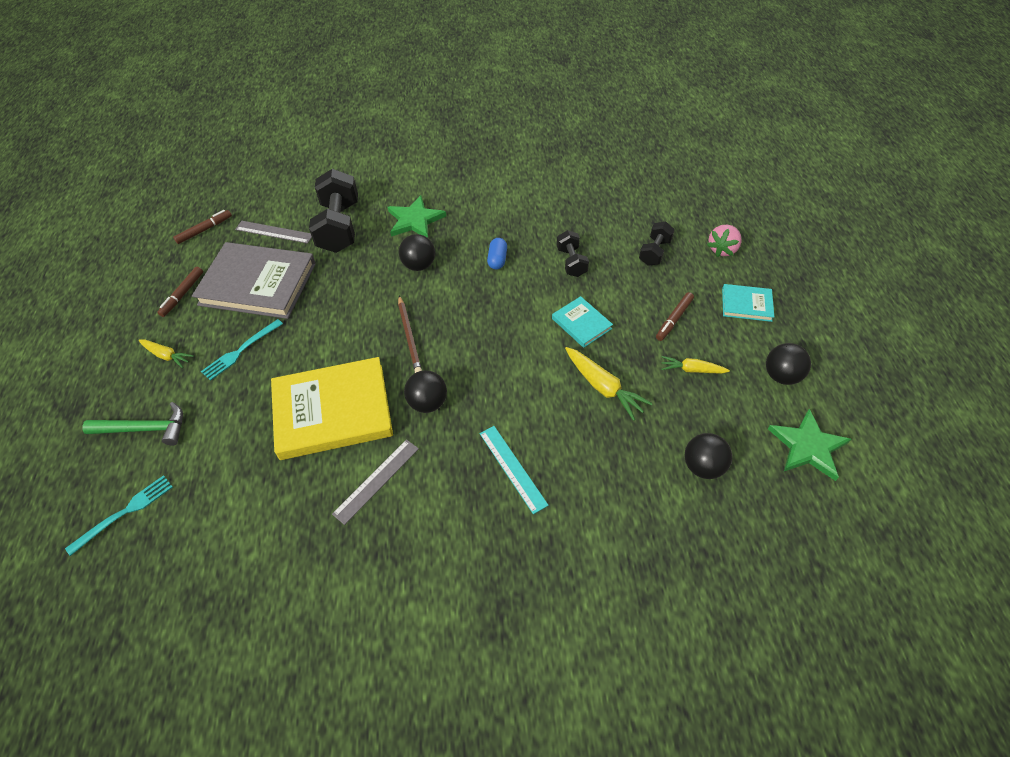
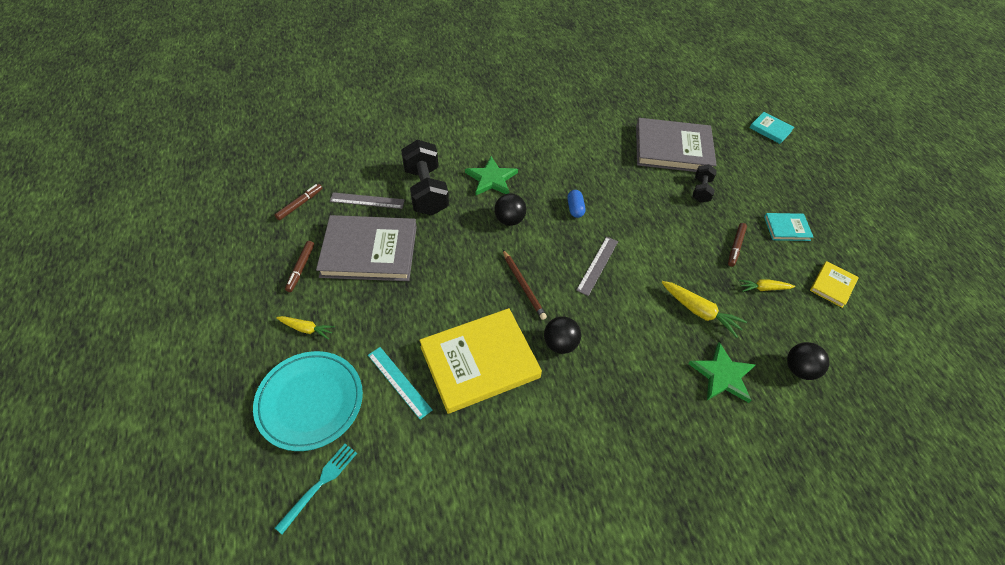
camera: 15 degrees left, 0 degrees up
(144, 429) = (310, 402): green hammer -> turquoise plate
(240, 351) = (375, 316): turquoise fork -> none
(376, 480) = (540, 420): grey ruler -> grey ruler (597, 265)
(512, 468) = (650, 392): turquoise ruler -> turquoise ruler (399, 382)
(571, 262) = (637, 205): black dumbbell -> none
(581, 324) = (663, 258): turquoise book -> turquoise book (770, 129)
(637, 203) = (673, 149): none -> grey book
(722, 249) = (753, 183): pink strawberry -> none
(781, 376) = (832, 285): black ball -> yellow book
(808, 446) = (871, 342): green star -> green star (722, 375)

